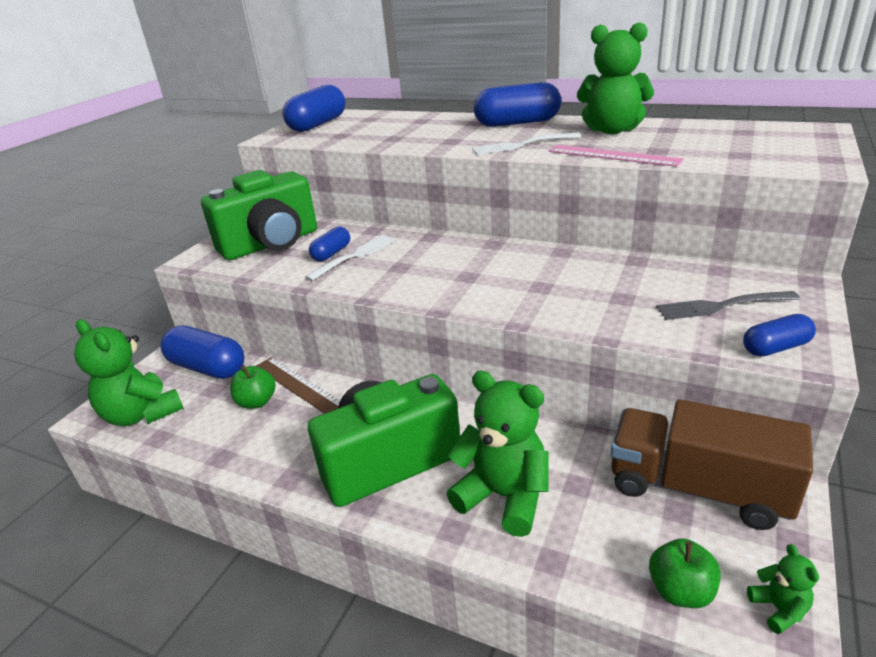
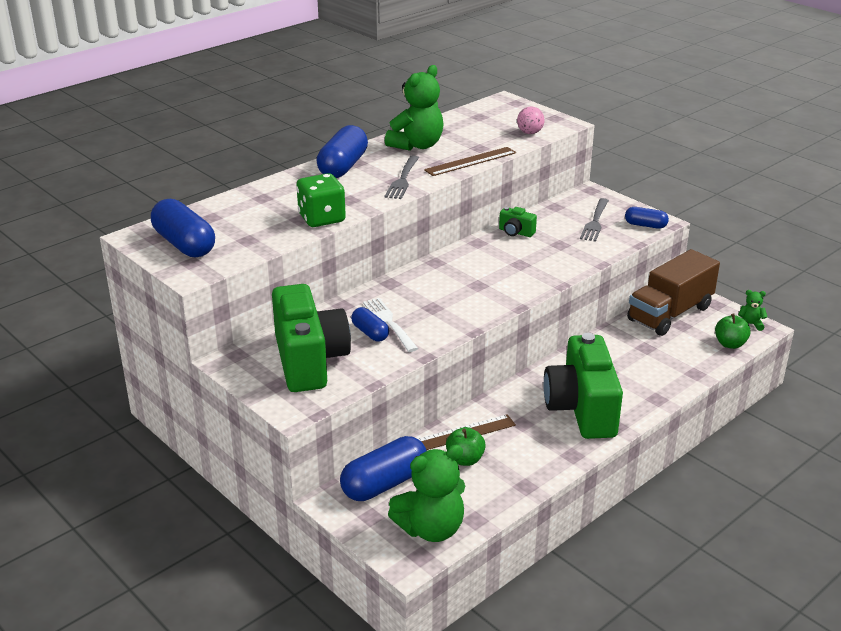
camera: 70 degrees left, 0 degrees up
(401, 143) = (321, 218): none -> green dice
(504, 496) = (640, 374): green teddy bear -> none
(522, 145) = (403, 179): white fork -> grey fork
(613, 155) = (470, 161): pink ruler -> brown ruler
(614, 265) = (516, 232): none -> green camera
(751, 159) = (530, 133): none -> pink ball
(775, 348) = (645, 225): blue capsule -> blue capsule turned 75 degrees counterclockwise

